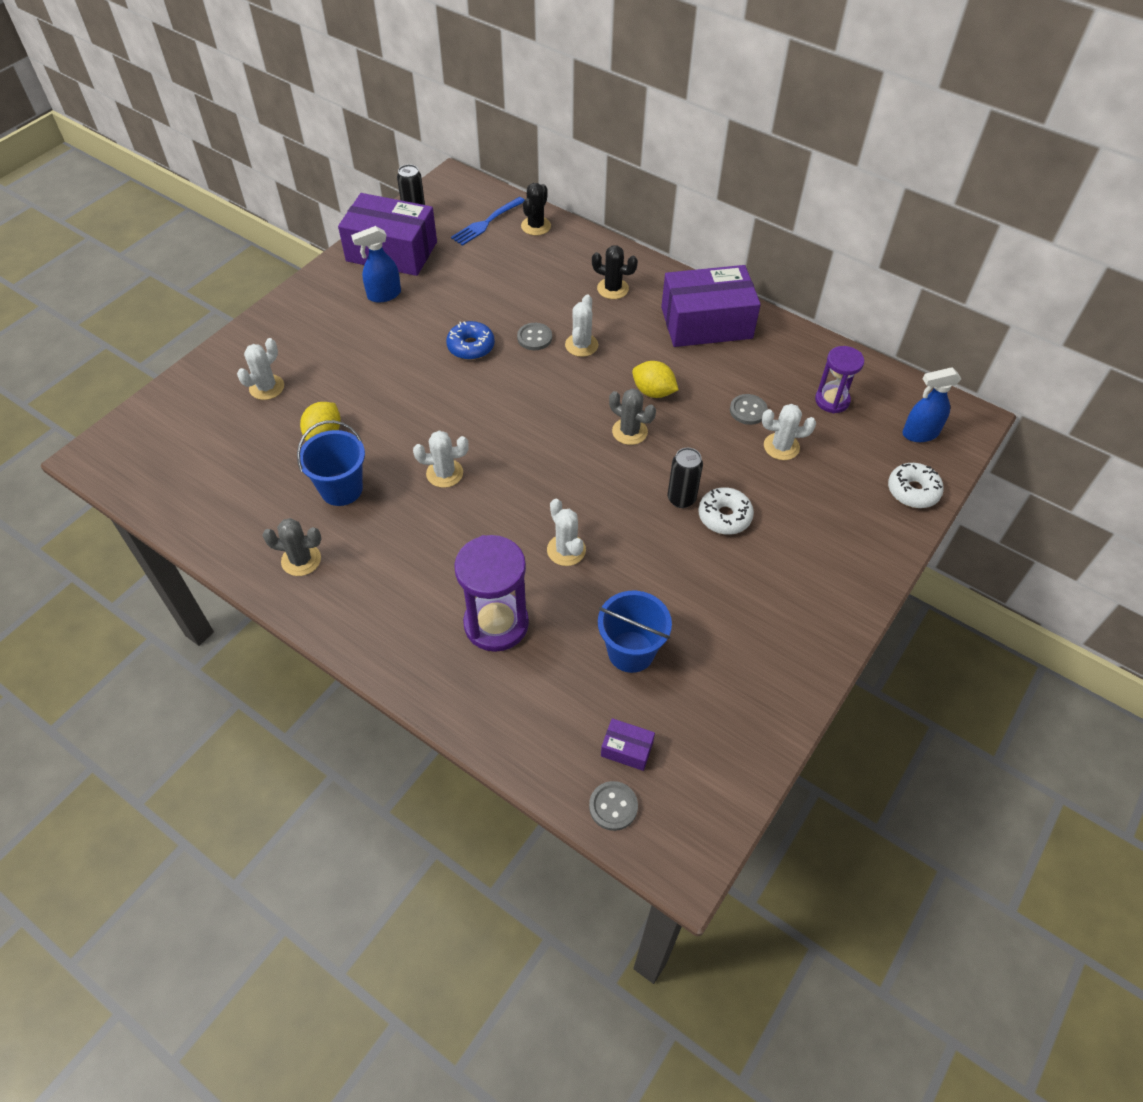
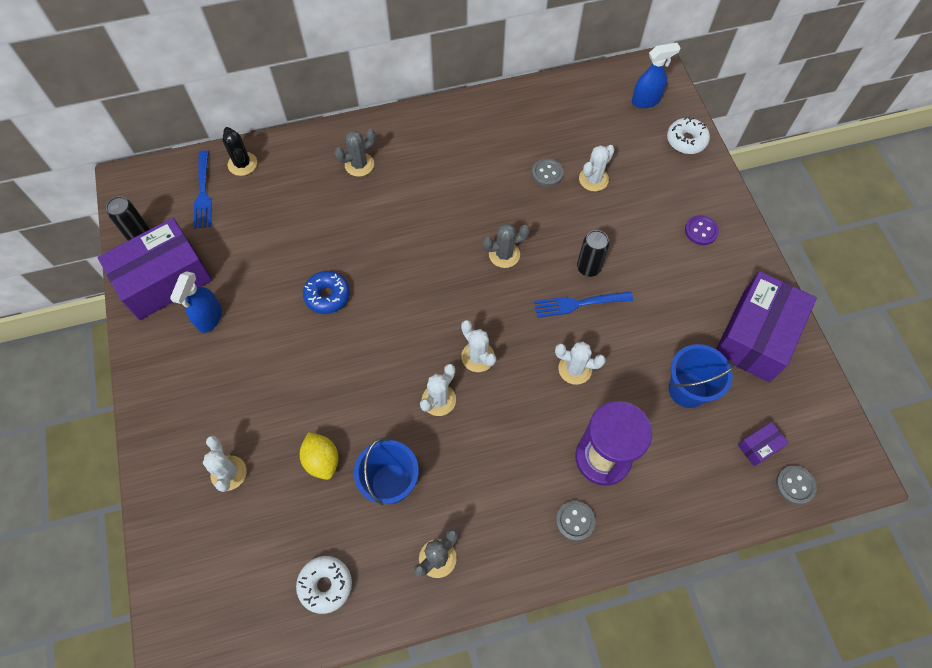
camera: 50 degrees left, 10 degrees up
(534, 338) = (359, 248): grey button -> grey button (575, 521)
(581, 345) = (396, 224): white cactus -> white cactus (478, 357)
(612, 289) = (359, 164): black cactus -> grey cactus
(637, 514) = (579, 303): none -> blue fork
(653, 392) = (481, 214): yellow lemon -> none
(706, 323) = (447, 136): purple box -> purple box (756, 336)
(724, 516) = (623, 255): white donut -> white donut (325, 585)
(821, 562) = (701, 231): none -> purple button
(832, 400) = (580, 122): purple hourglass -> none
(919, 434) = (646, 101): blue spray bottle -> blue spray bottle turned 135 degrees counterclockwise

